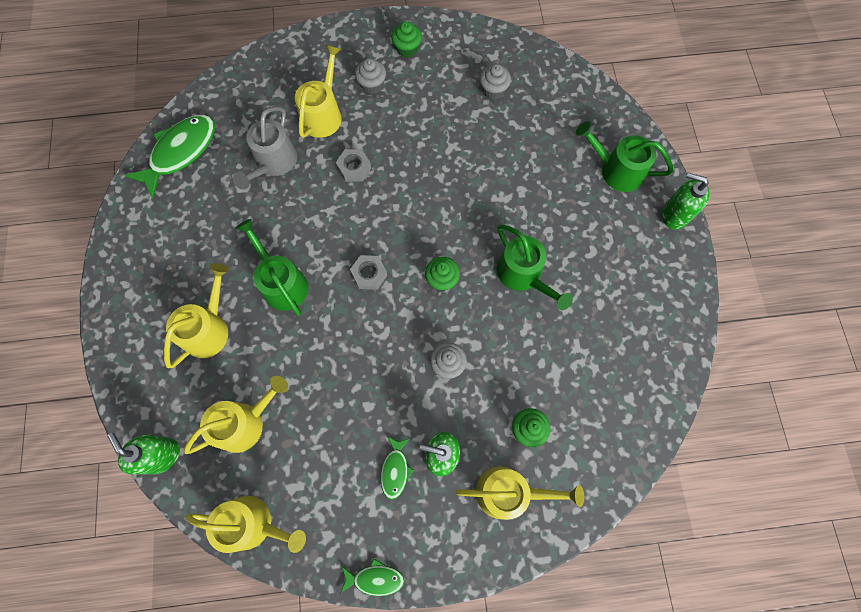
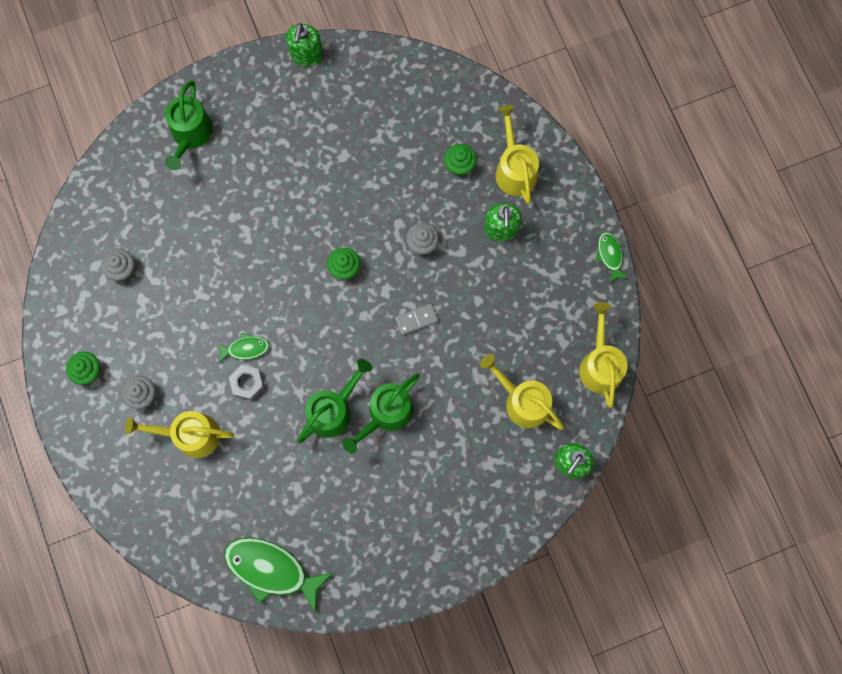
camera: 105 degrees left, 5 degrees up
(209, 329) = (448, 466): yellow watering can -> none
(273, 162) = (260, 467): grey watering can -> none
(367, 336) = (416, 320): none -> grey domino
(369, 274) = (356, 335): grey nut -> none
(395, 470) = (523, 263): green fish -> green fish (245, 348)
(523, 275) = (321, 197): green watering can -> green watering can (333, 410)
(674, 215) = (226, 77): green soap dispenser -> green soap dispenser (306, 55)

